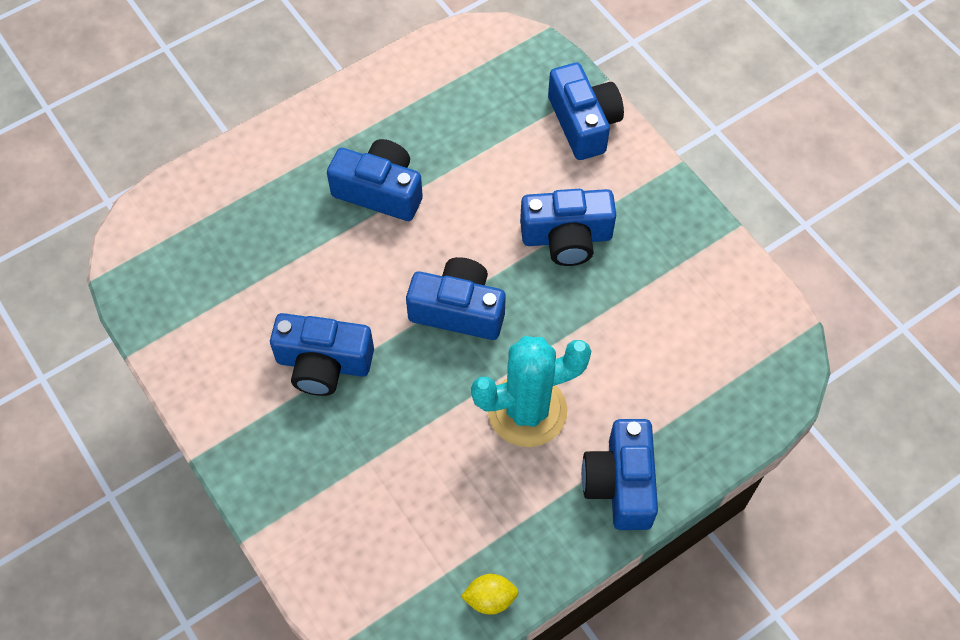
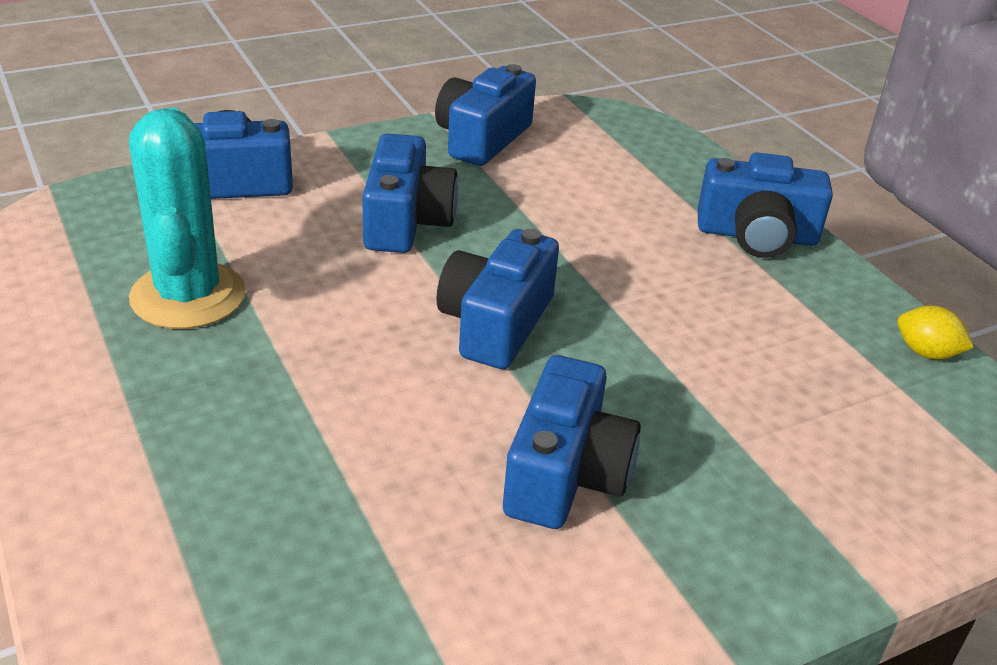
camera: 85 degrees left, 25 degrees down
(380, 191) = (254, 374): blue camera -> blue camera (482, 138)
(490, 599) = (926, 353): yellow lemon -> yellow lemon turned 60 degrees counterclockwise
(527, 411) = (659, 287): turquoise cactus -> turquoise cactus (188, 296)

